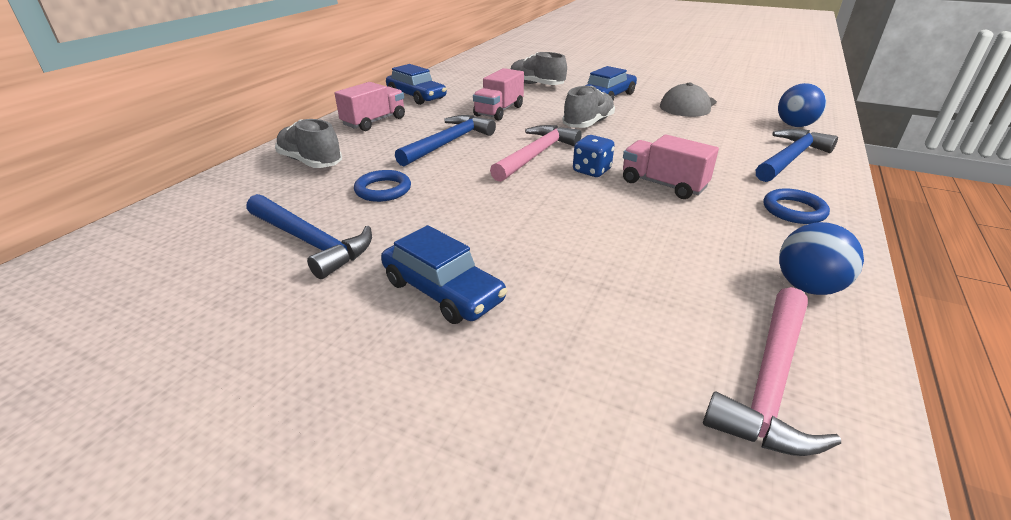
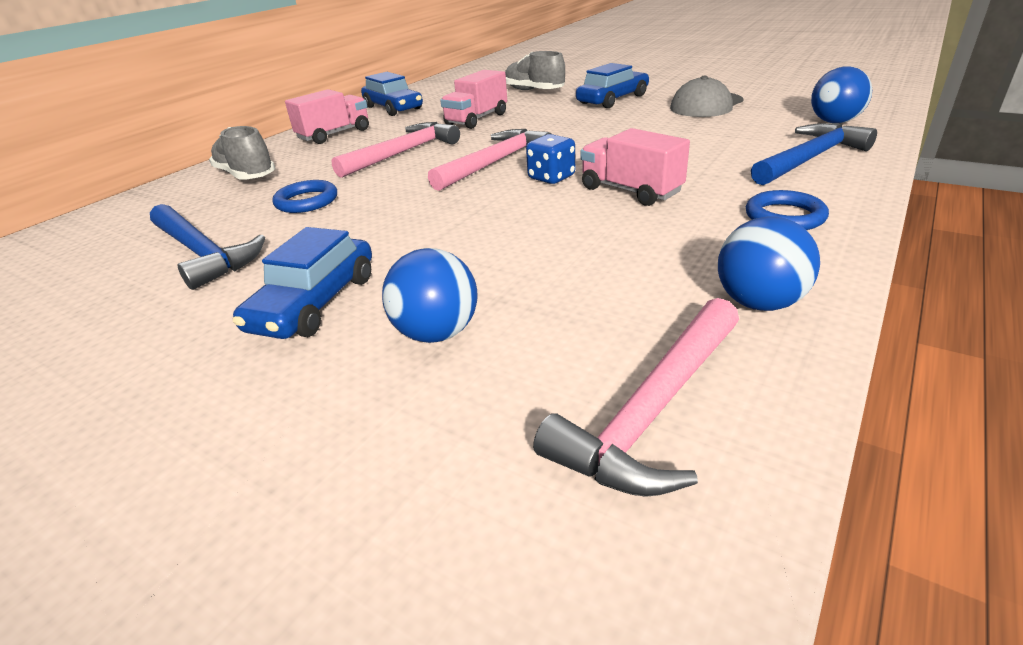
camera: 10 degrees right, 0 degrees up
(442, 291) = (314, 303): blue car -> blue car turned 60 degrees clockwise
(449, 143) = (403, 153): blue hammer -> pink hammer
(565, 318) = (437, 333): none -> blue ball
(588, 124) = (573, 129): grey shoe -> none

